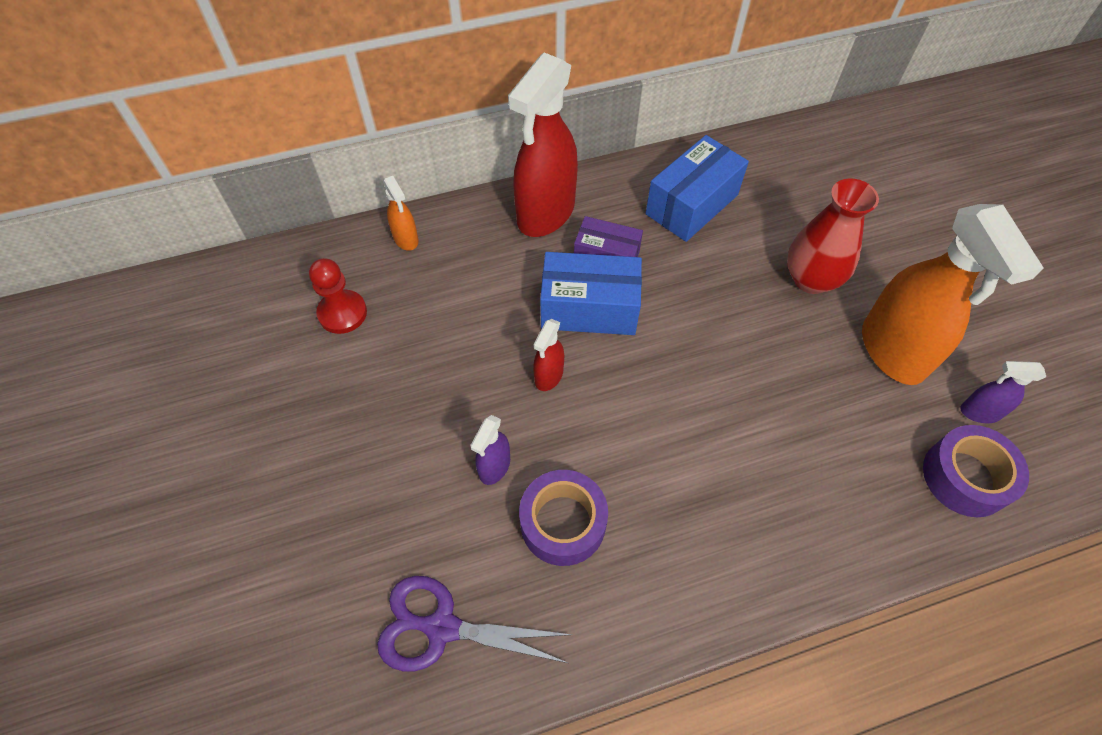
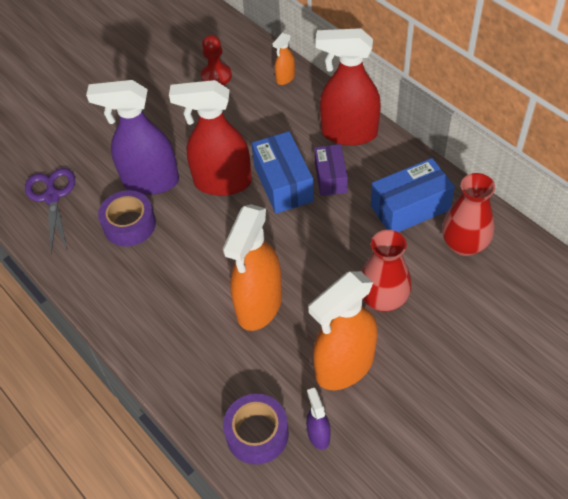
camera: 70 degrees right, 5 degrees down
(494, 467) = (150, 181): purple spray bottle -> purple spray bottle, size x2.20
(548, 376) = (222, 182): red spray bottle -> red spray bottle, size x2.20
(692, 204) = (410, 208): blue box -> blue box turned 45 degrees counterclockwise
(764, 182) = (464, 244): none -> red vase
(774, 406) = (259, 305): none -> orange spray bottle

